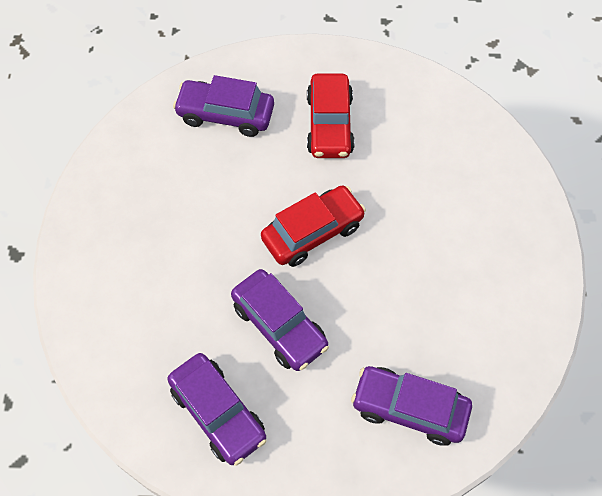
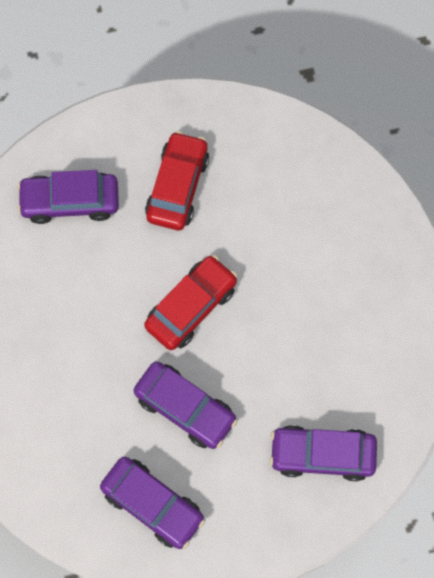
camera: 15 degrees left, 10 degrees up
(329, 124) = (177, 186): red car -> red car turned 150 degrees counterclockwise

